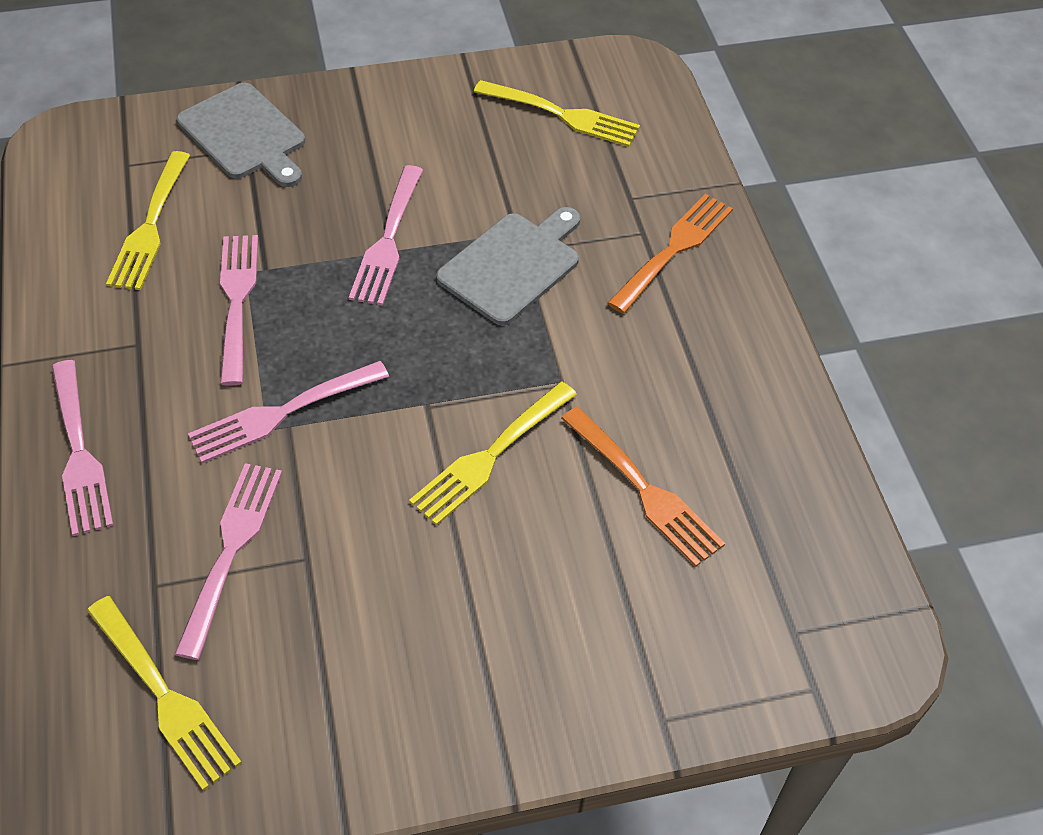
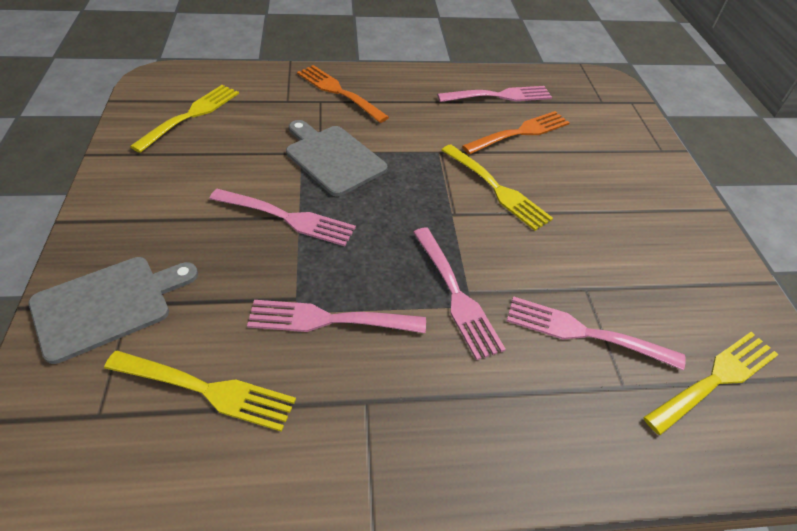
camera: 85 degrees left, 5 degrees down
(79, 453) = (494, 450): pink fork -> pink fork (499, 96)

